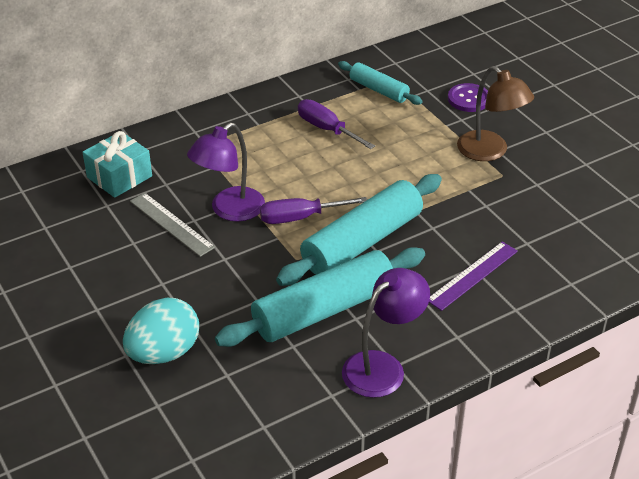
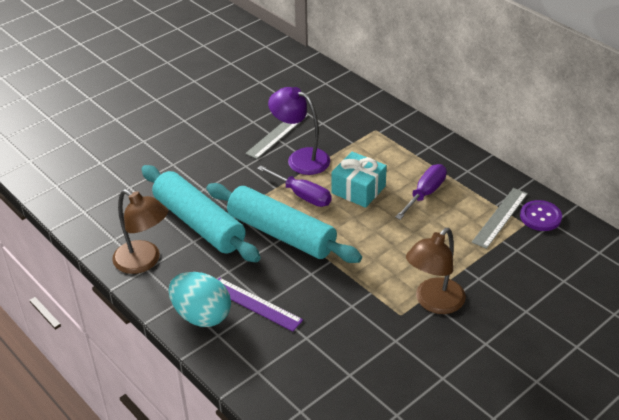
camera: 80 degrees right, 0 degrees up
(119, 177) = (323, 100): turquoise gift -> turquoise gift (358, 190)
(164, 353) = (147, 156): turquoise egg -> turquoise egg (201, 315)
(300, 218) = (302, 195): purple screwdriver -> purple screwdriver turned 150 degrees clockwise
(378, 90) = (500, 217): turquoise rolling pin -> grey ruler
(383, 367) = (144, 262): purple lamp -> brown lamp
(469, 99) = (515, 280): purple button -> purple button (540, 217)

